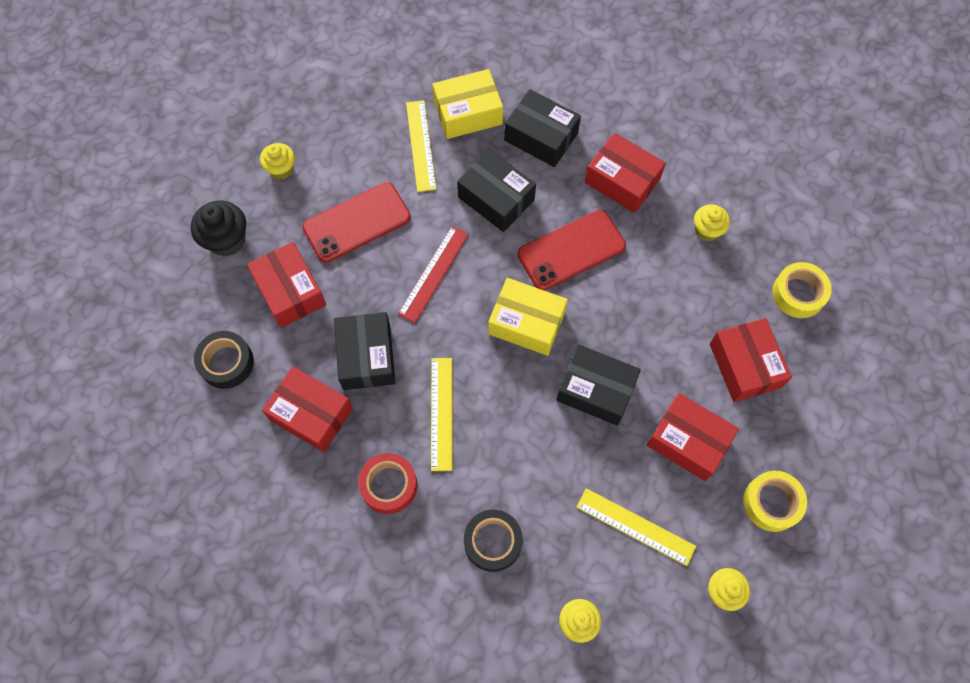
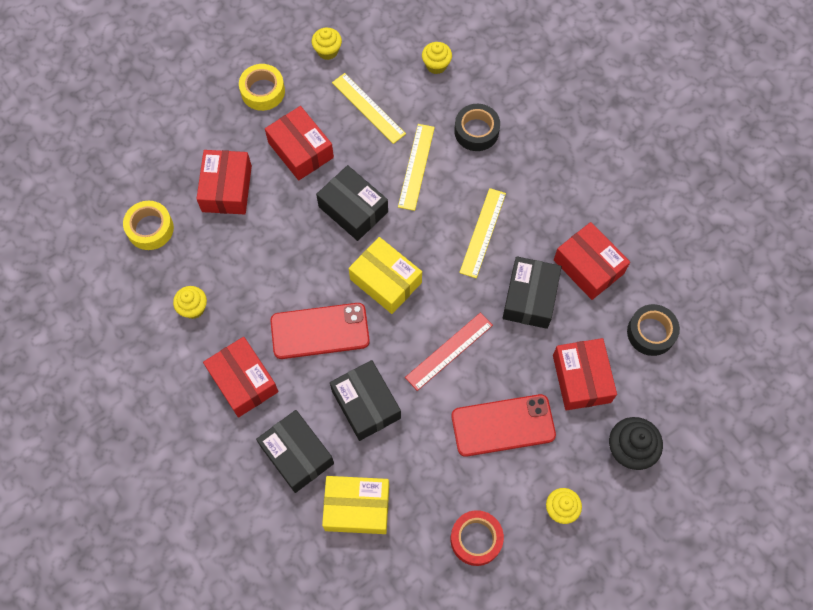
camera: 160 degrees left, 0 degrees up
(389, 485) = (541, 193): red tape -> red tape (476, 539)
(420, 145) = (416, 487): yellow ruler -> yellow ruler (416, 166)

